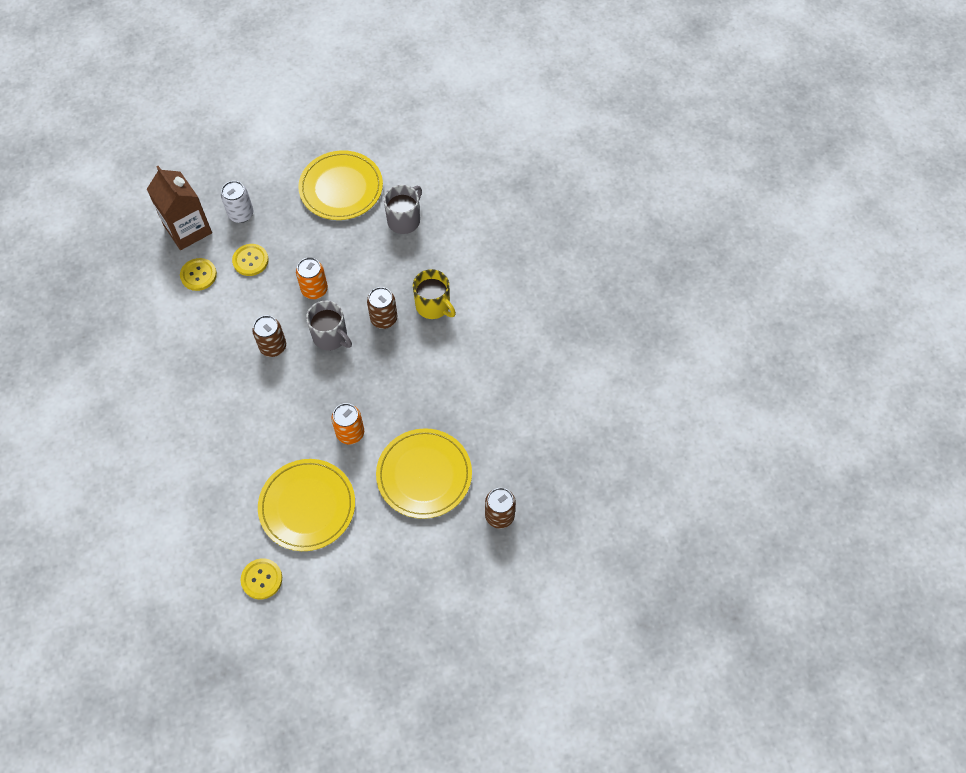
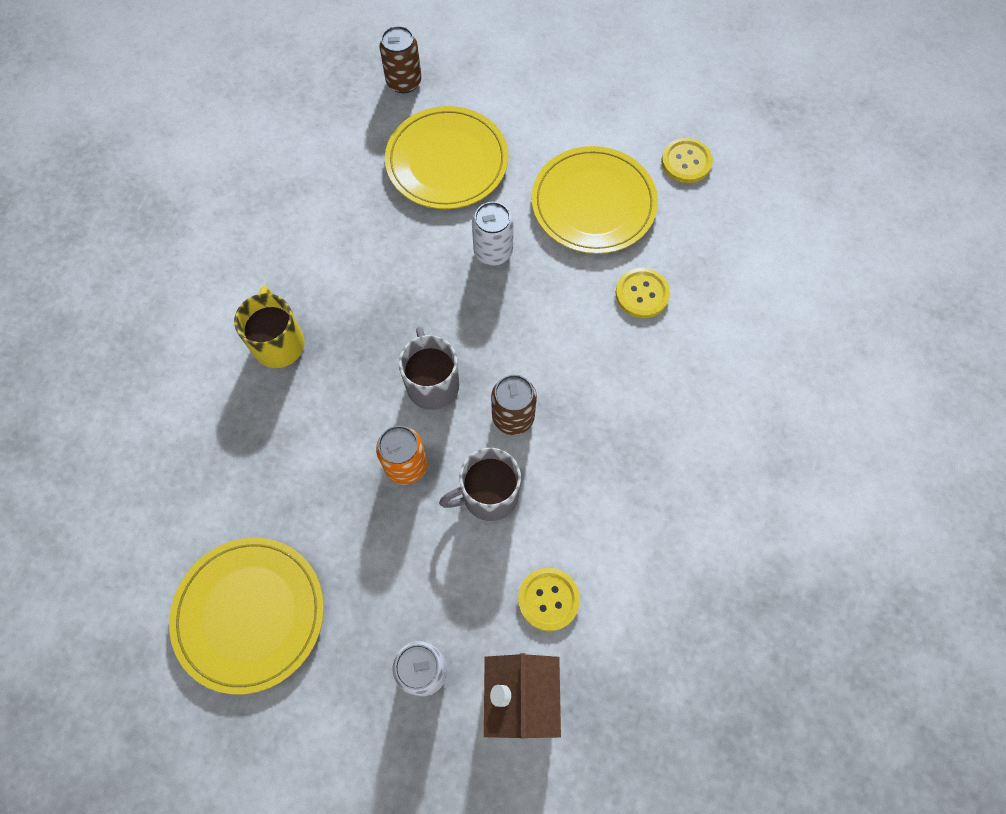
camera: 145 degrees left, 5 degrees up
(250, 260) = (461, 573): yellow button -> yellow button (642, 294)
(350, 433) = (493, 252): orange can -> white can
(384, 319) = (351, 365): brown can -> none
(404, 220) = (210, 494): grey mug -> grey mug (488, 495)

